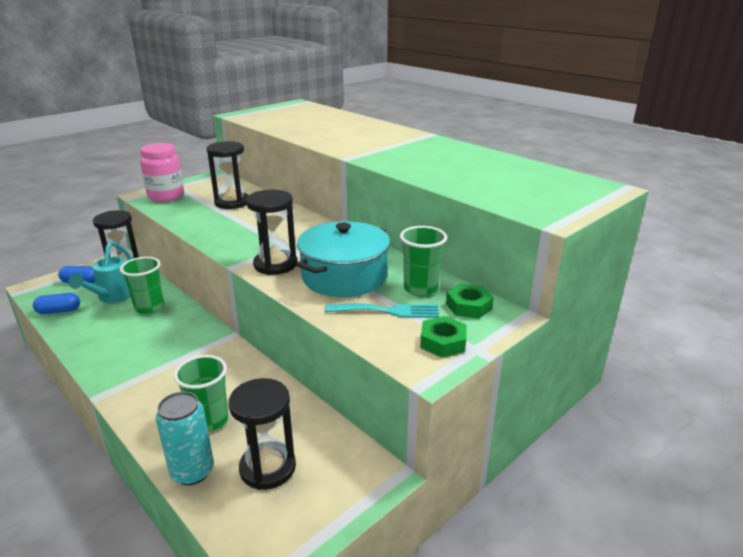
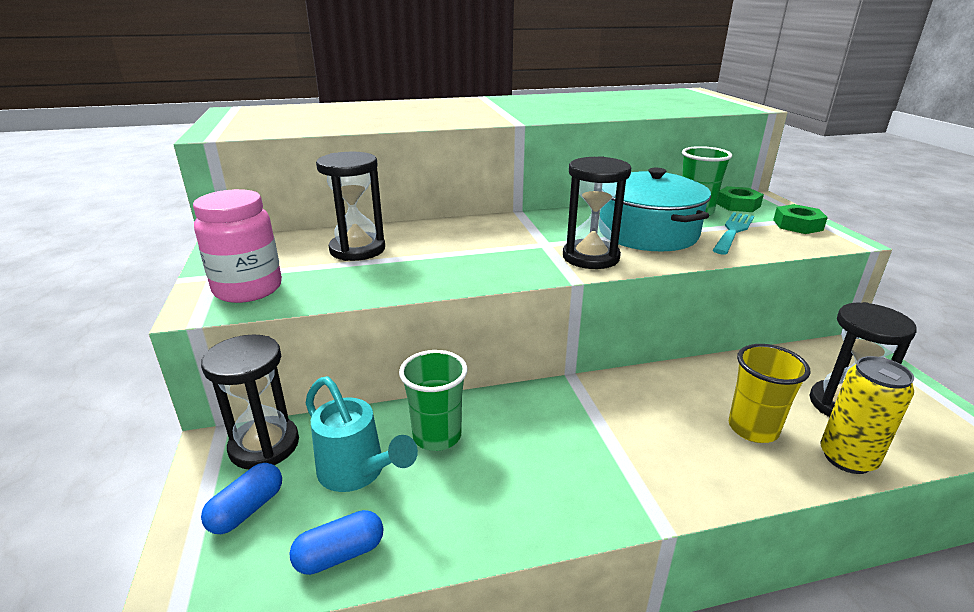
camera: 60 degrees left, 0 degrees up
(59, 311) = (340, 554): blue capsule -> blue capsule turned 45 degrees clockwise
(192, 471) = (847, 458): turquoise can -> yellow can
(209, 420) = (753, 429): green cup -> yellow cup

